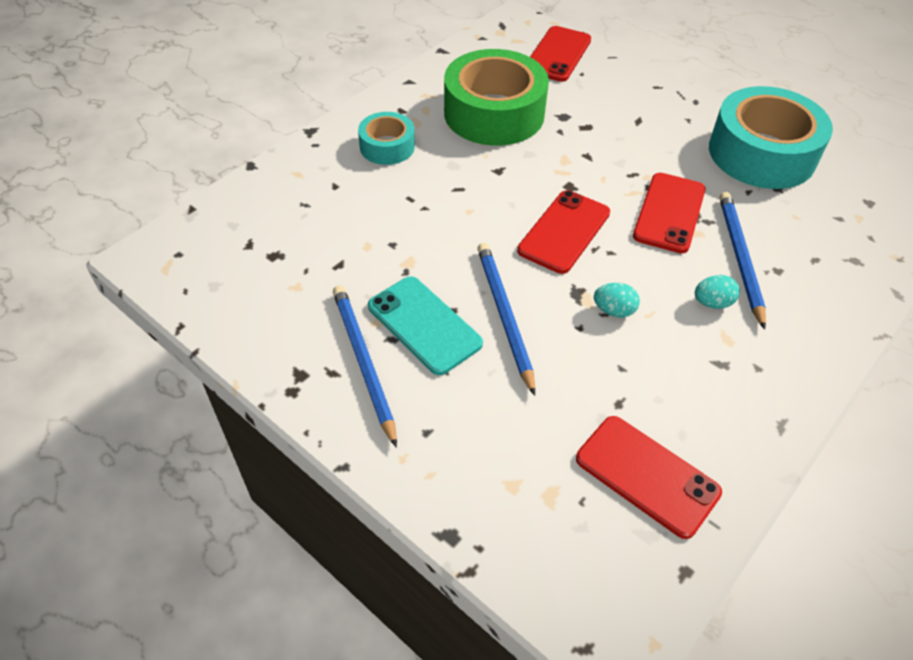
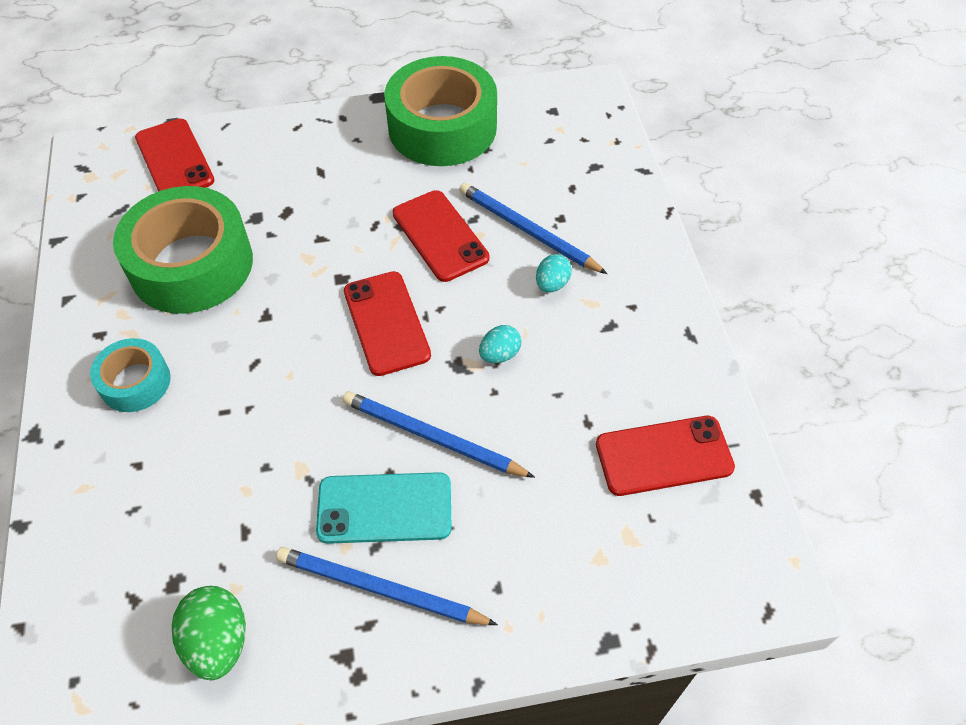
camera: 50 degrees left, 5 degrees up
(256, 302) = (218, 642): none -> green egg
(761, 153) = (442, 127): turquoise tape -> green tape

